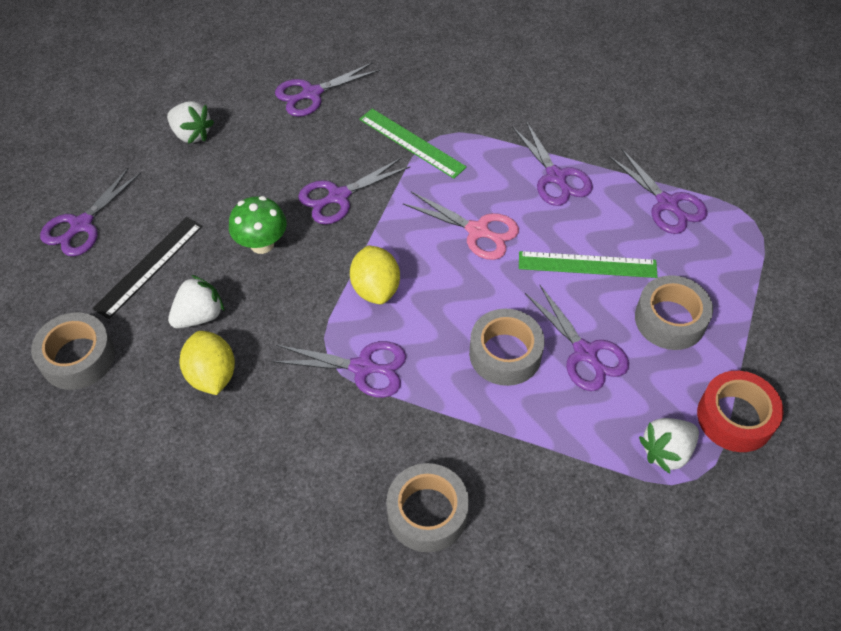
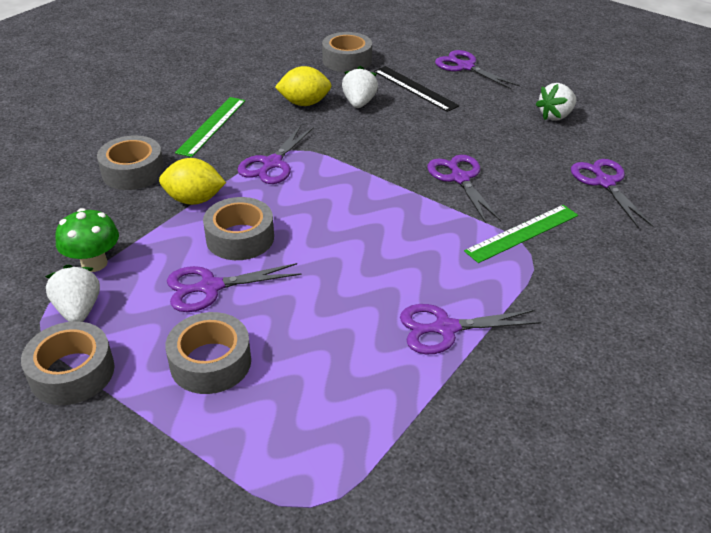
camera: 105 degrees right, 15 degrees down
(199, 316) = (359, 103): white strawberry -> white strawberry turned 150 degrees counterclockwise
(262, 244) = (418, 135): green mushroom -> green mushroom (94, 263)
(375, 288) = (346, 182): yellow lemon -> yellow lemon (194, 200)
(478, 231) = (387, 252): pink scissors -> none
(587, 265) = (312, 319): green ruler -> green ruler (211, 126)
(667, 204) = (371, 418): purple scissors -> none
(735, 417) = (72, 372): red tape -> grey tape

